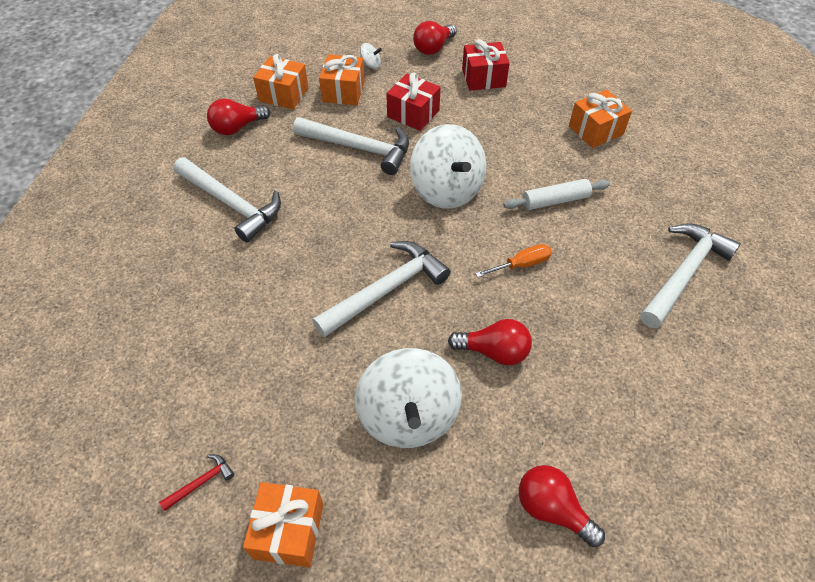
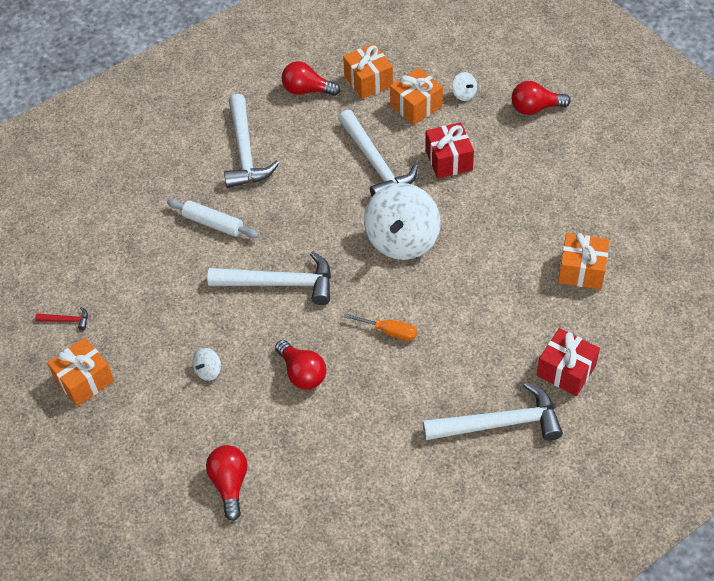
camera: 45 degrees right, 0 degrees up
(408, 416) = (208, 371): white spinning top -> white spinning top, size x0.41
(483, 78) = (544, 163): red gift -> red gift (566, 370)
(555, 200) = (473, 303): white rolling pin -> white rolling pin (213, 223)

